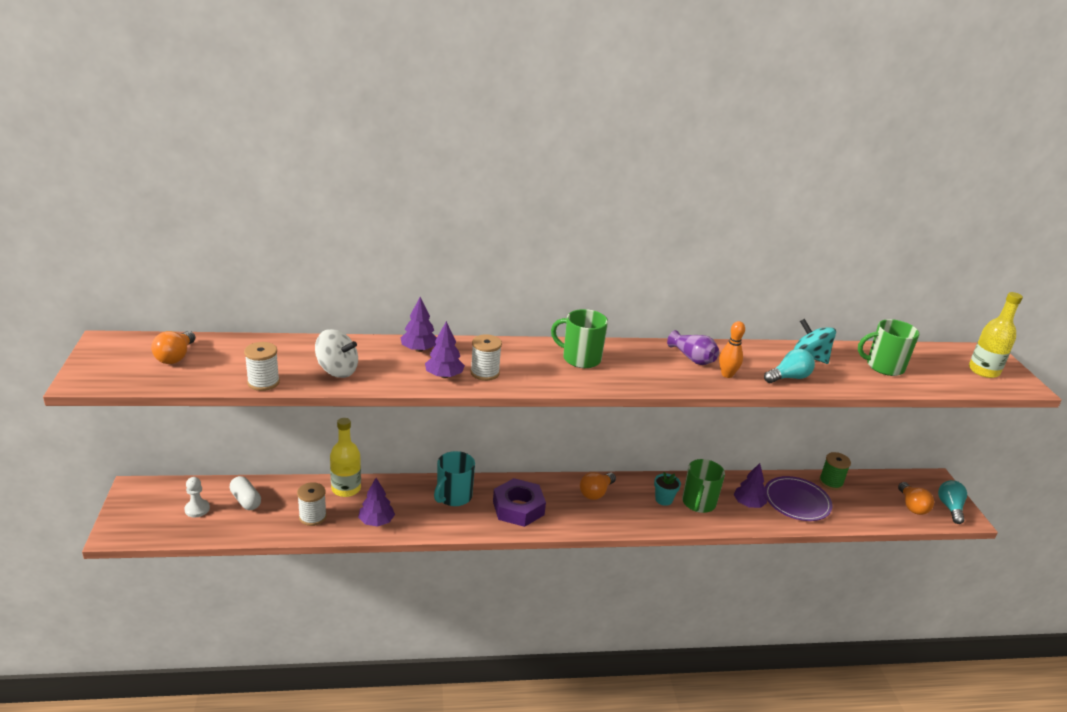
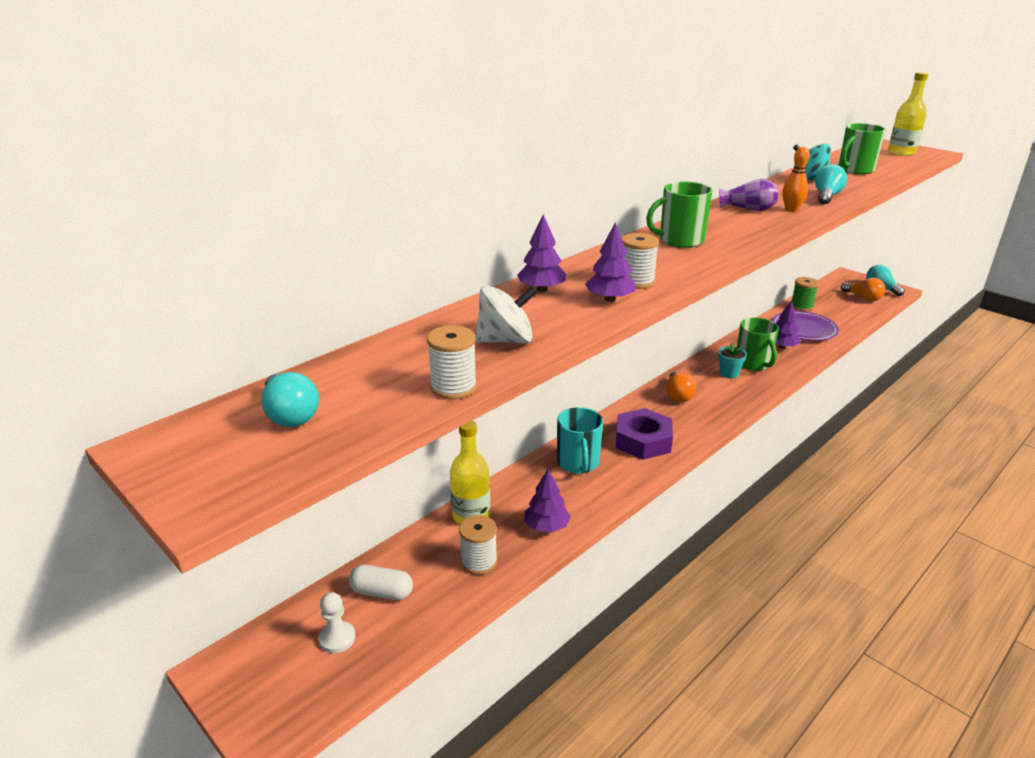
camera: 35 degrees left, 0 degrees up
(175, 357) = (290, 415): orange light bulb -> turquoise light bulb

